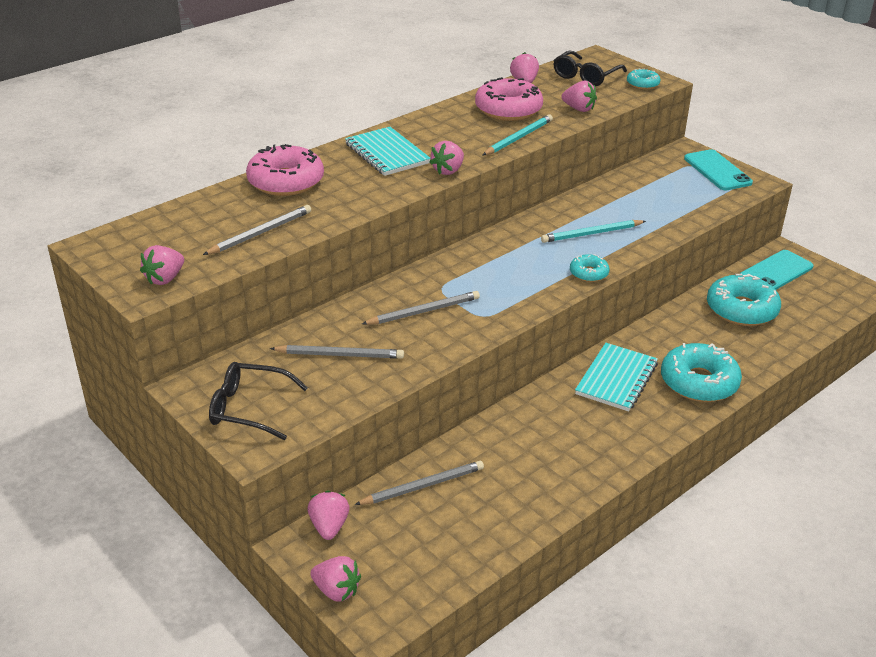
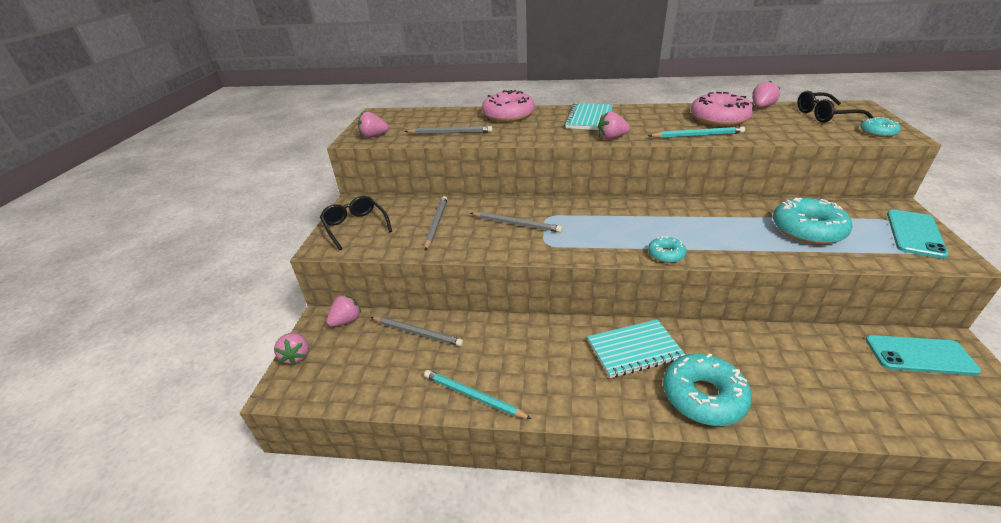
camera: 50 degrees right, 0 degrees up
(340, 355) = (436, 224): grey pencil -> grey pencil turned 135 degrees counterclockwise
(579, 109) = (782, 132): pink strawberry -> none
(591, 234) = (710, 230): turquoise pencil -> turquoise pencil (473, 396)
(741, 310) = (831, 365): turquoise donut -> turquoise donut (807, 230)

